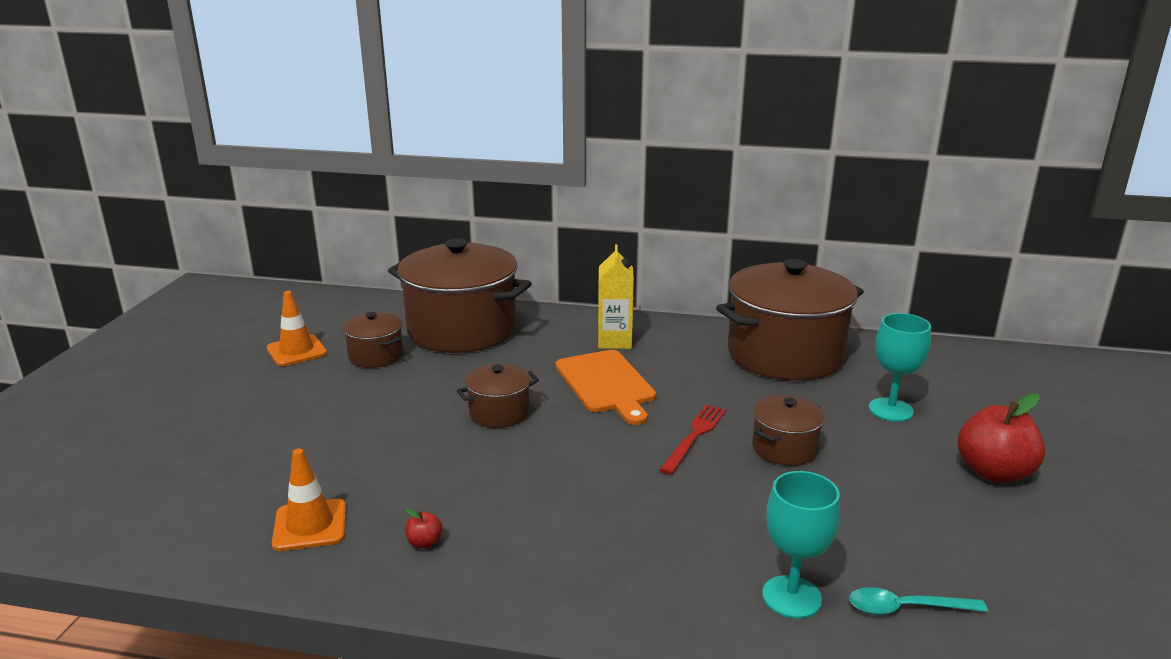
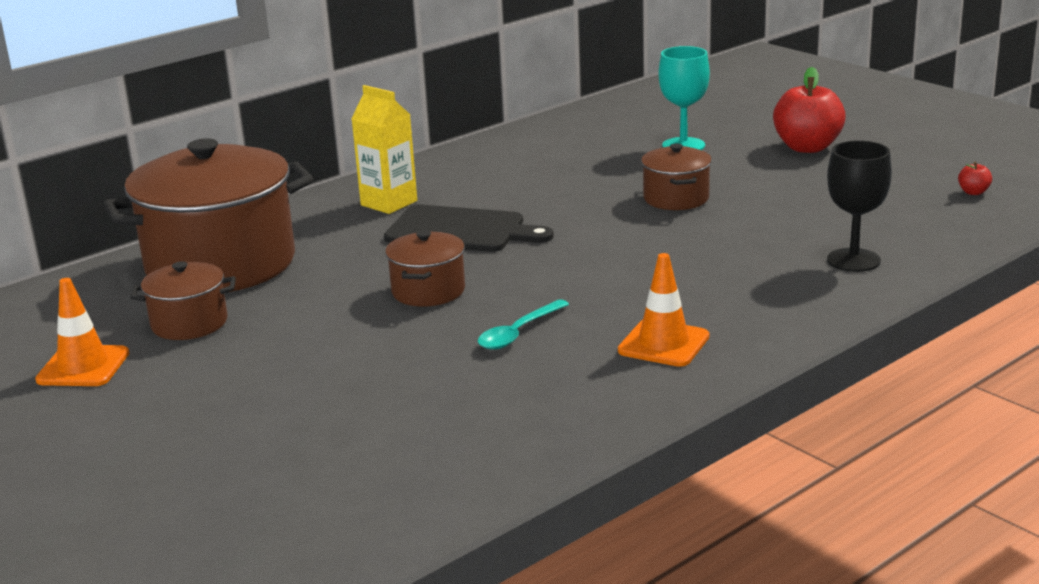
camera: 50 degrees left, 0 degrees up
(310, 525) = (482, 432): orange traffic cone -> orange traffic cone (663, 344)
(424, 543) = (594, 381): red apple -> red apple (973, 192)
(606, 384) = (461, 230): orange cutting board -> black cutting board
(694, 436) = (606, 224): red fork -> none
(785, 355) = (541, 149): brown pot -> none
(791, 597) = (853, 260): turquoise goblet -> black goblet
(906, 608) = (909, 230): turquoise spoon -> turquoise spoon (518, 333)

